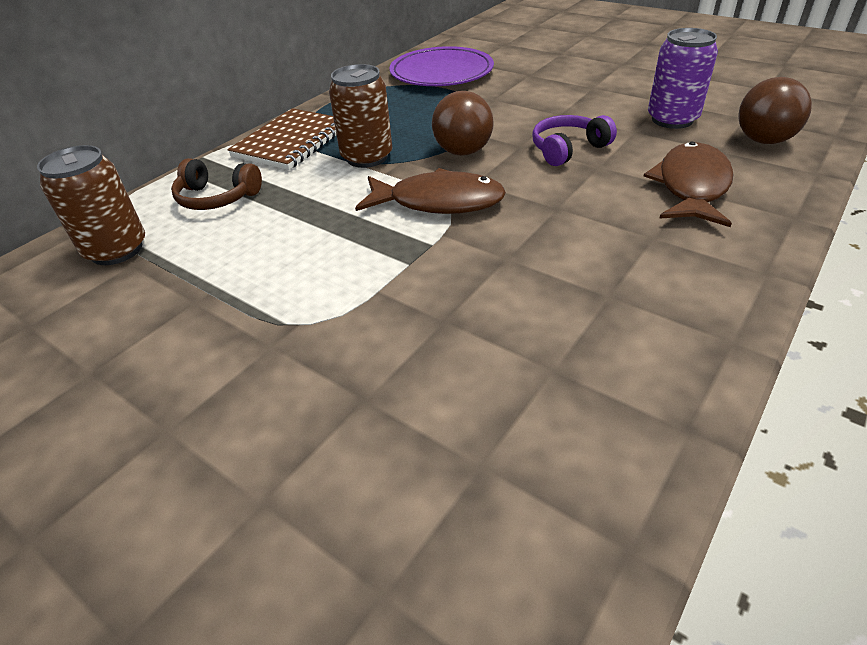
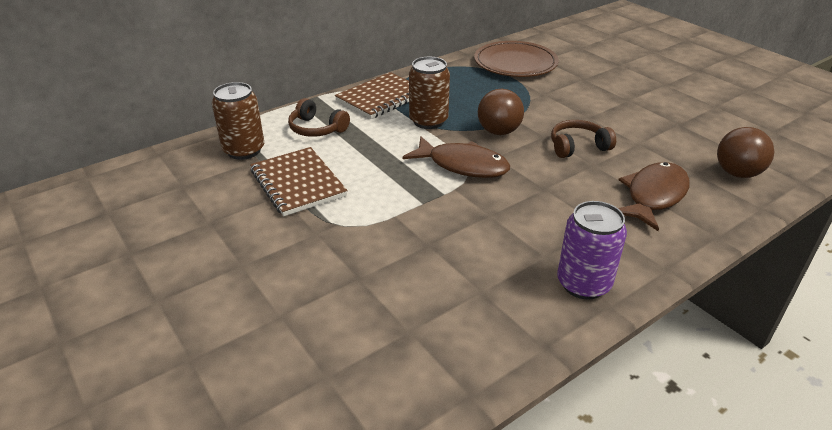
camera: 15 degrees right, 5 degrees down
(215, 278) = (298, 183): none -> brown notebook
(441, 73) = (515, 63): purple plate -> brown plate
(568, 149) = (578, 146): purple headphones -> brown headphones
(672, 119) = (674, 140): purple can -> purple can (583, 284)

